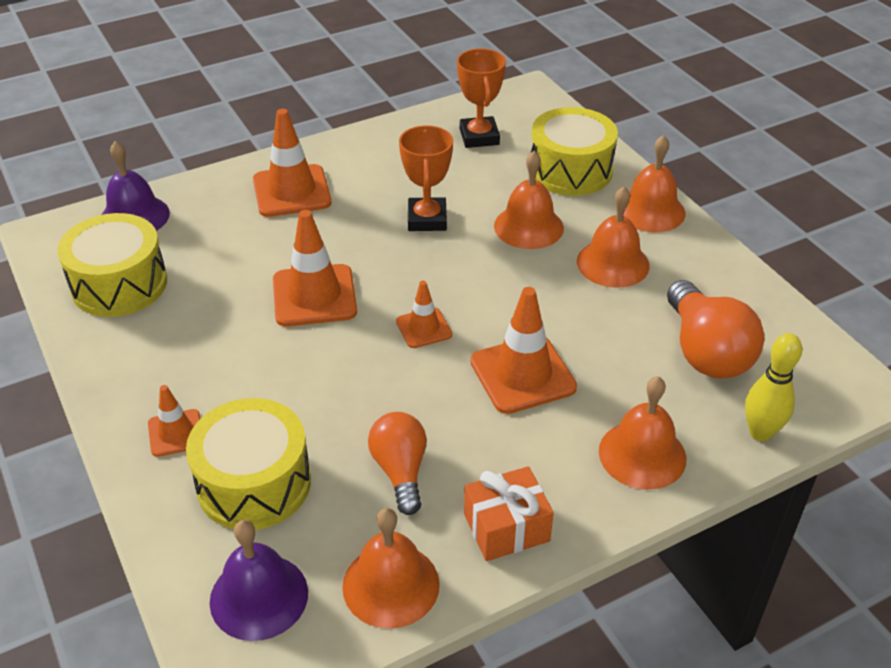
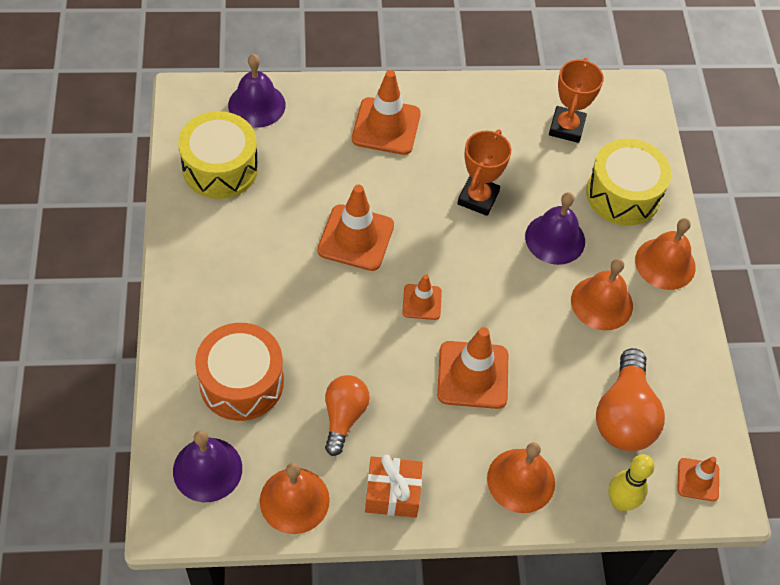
camera: 20 degrees right, 15 degrees up
(176, 433) = (207, 318): orange traffic cone -> orange traffic cone (698, 479)
(254, 483) = (241, 382): yellow drum -> orange drum
(528, 226) = (555, 239): orange bell -> purple bell

